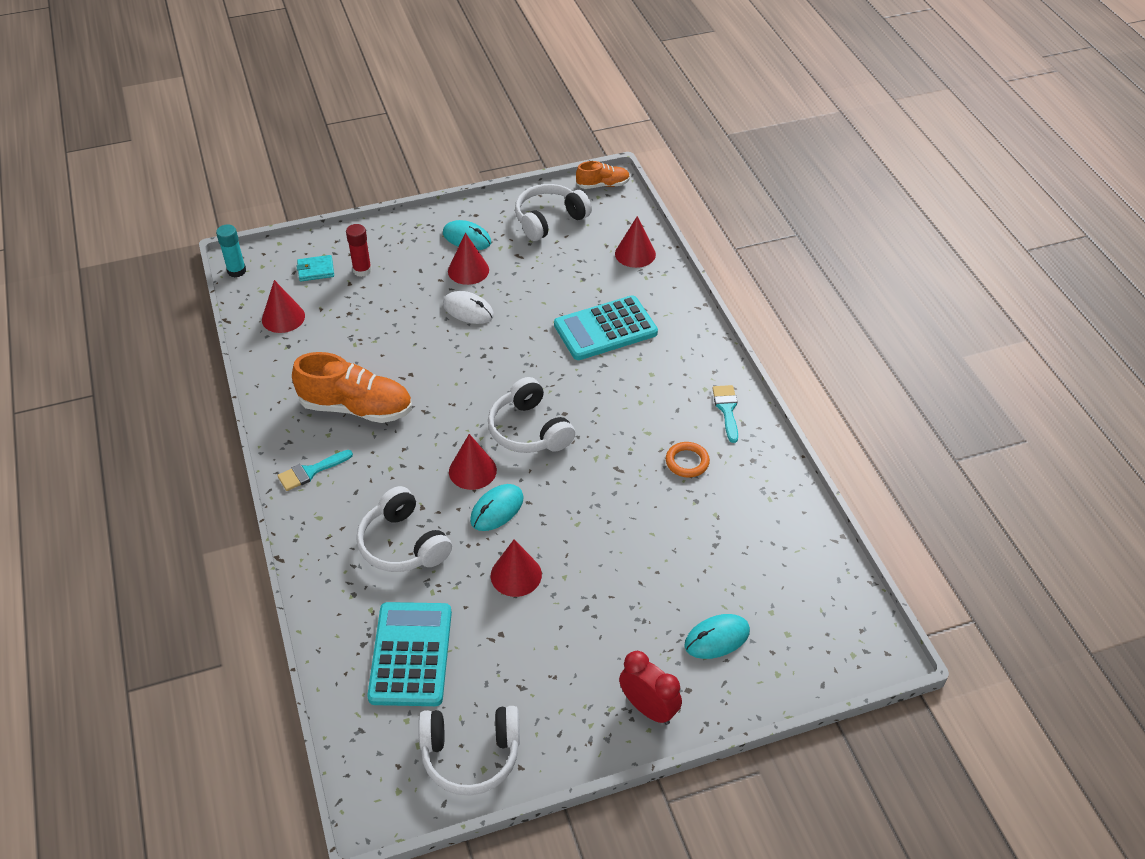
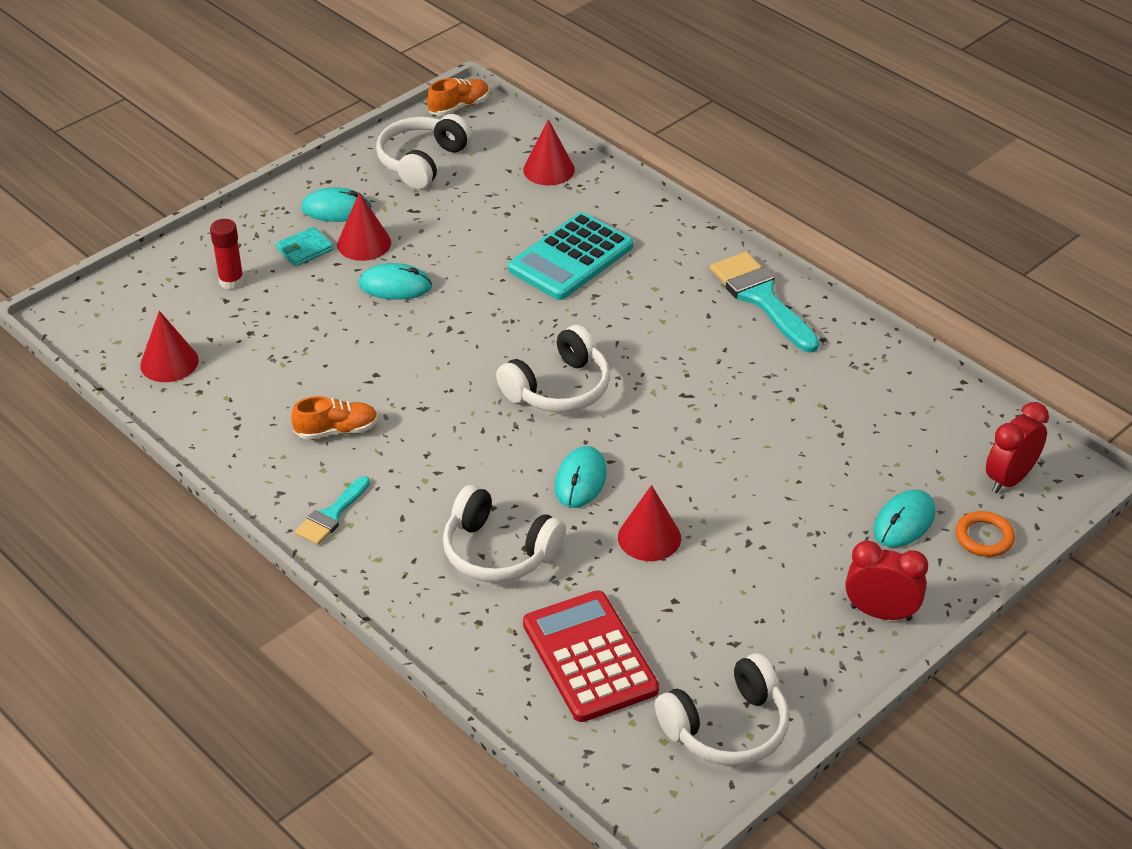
camera: 25 degrees left, 5 degrees down
(236, 271) = (67, 329): turquoise glue stick -> none
(316, 270) = (171, 298): turquoise wallet -> turquoise wallet (304, 249)
(356, 408) = (337, 430): orange shoe -> orange shoe, size x0.54
(411, 654) = (590, 657): turquoise calculator -> red calculator
(468, 310) = (395, 286): white mouse -> turquoise mouse
(472, 470) = (524, 450): red cone -> none
(529, 430) = (558, 388): white headphones -> white headphones turned 75 degrees counterclockwise
(687, 462) = (755, 363): orange ring -> orange ring (984, 537)
(727, 409) = (761, 298): turquoise brush -> turquoise brush, size x1.74
(826, 634) = (1009, 479): none -> red clock

